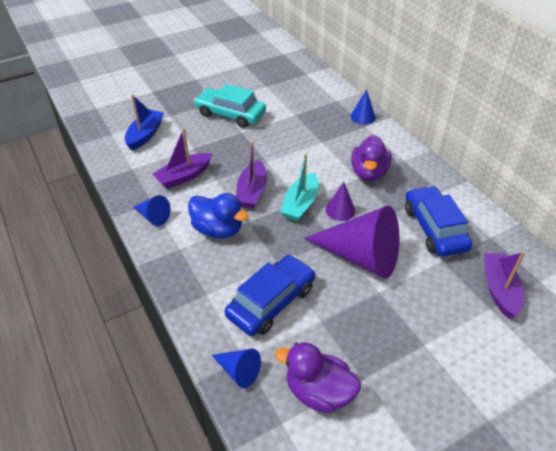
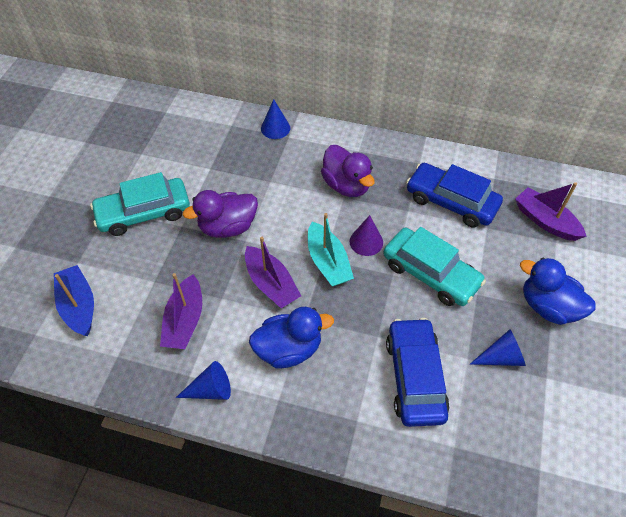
camera: 45 degrees left, 10 degrees up
(238, 371) = (464, 462): blue cone -> blue cone (501, 357)
(318, 392) = (533, 419): purple duck -> purple duck (228, 227)
(360, 257) = (430, 273): purple cone -> turquoise car
(425, 340) = (548, 307): none -> blue duck

